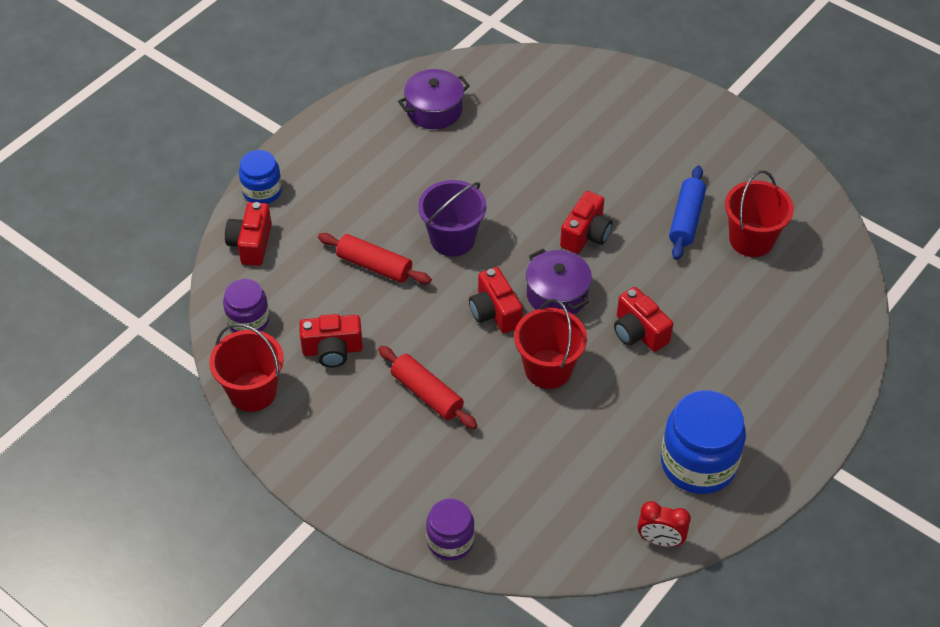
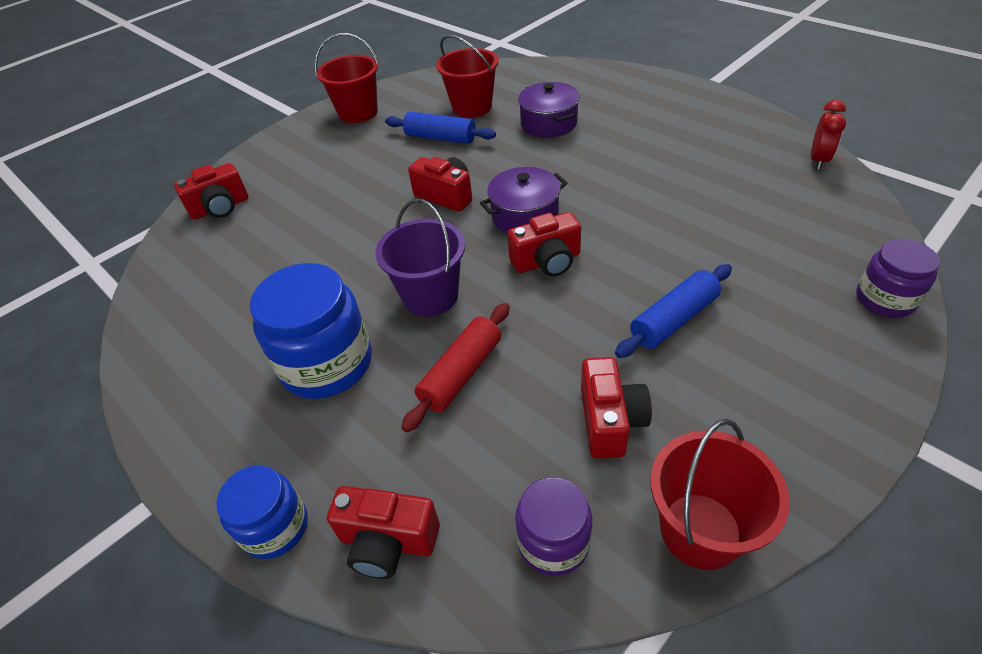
camera: 80 degrees left, 5 degrees down
(427, 394) = (673, 320): red rolling pin -> blue rolling pin
(434, 110) = (208, 312): purple pot -> purple pot (548, 123)
(548, 369) = (626, 223): red bucket -> red bucket (358, 113)
(638, 332) = (575, 166): red camera -> red camera (220, 208)
(698, 463) = (724, 139): blue jar -> blue jar (327, 363)

